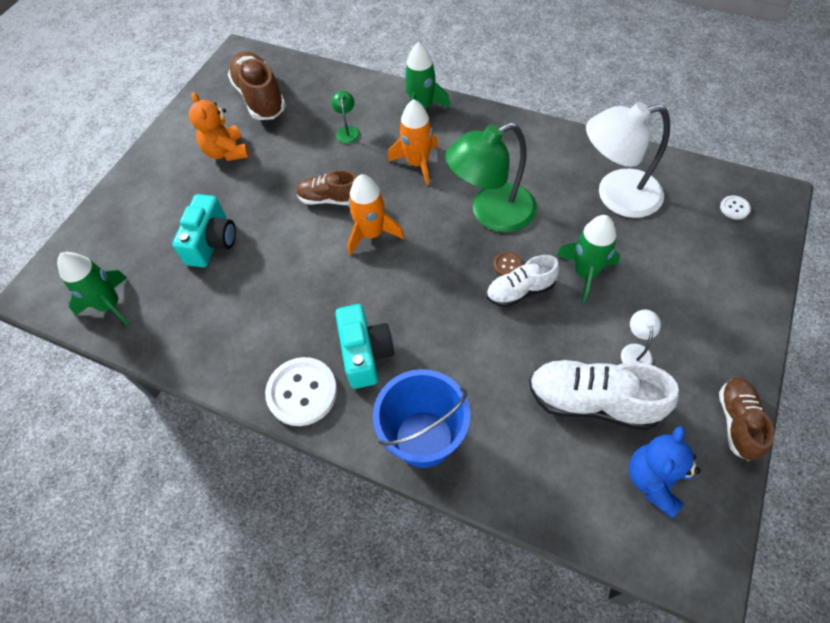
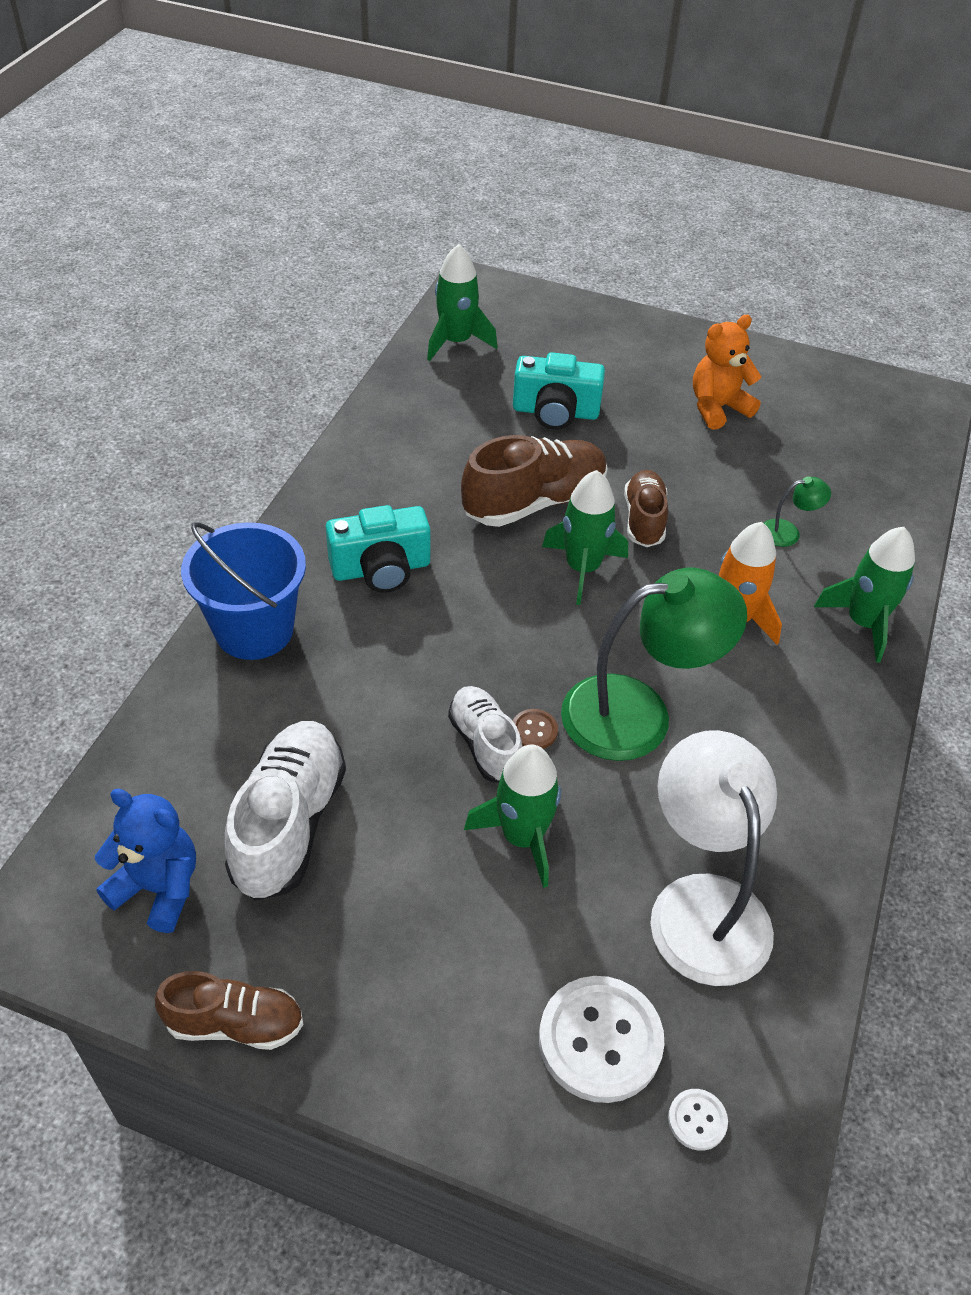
camera: 80 degrees right, 10 degrees down
(260, 98) = (836, 430): brown shoe -> brown shoe (534, 502)
(302, 392) = (329, 512): white button -> white button (600, 1040)
(372, 234) = (582, 568): orange rocket -> green rocket
(491, 213) = (638, 713): green lamp -> green lamp turned 105 degrees clockwise
(635, 351) = (372, 892): white lamp -> none

